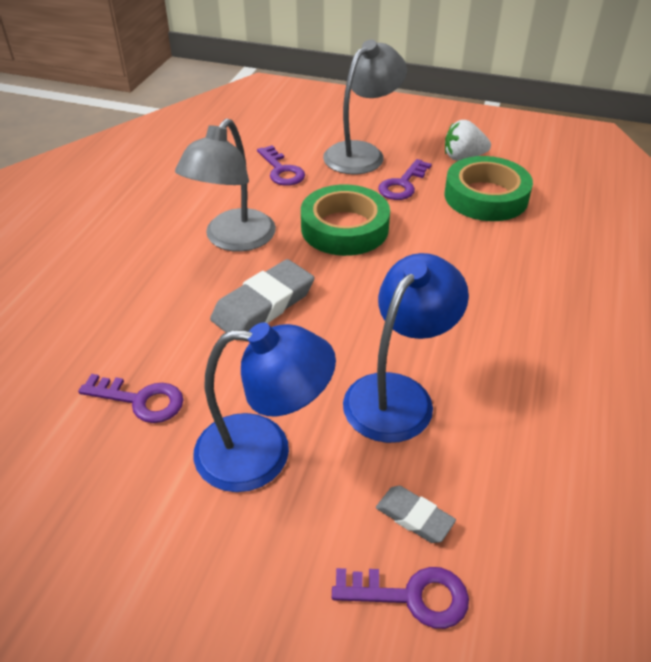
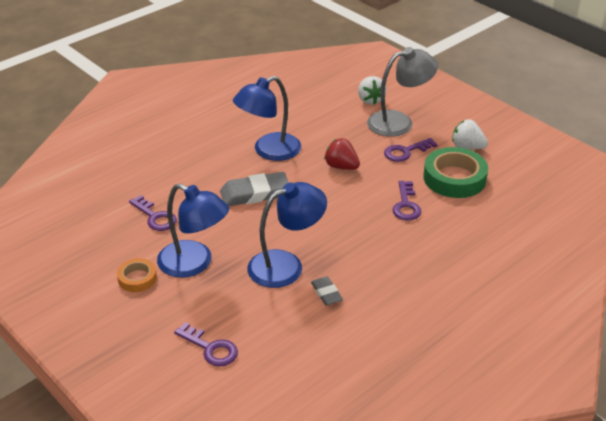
camera: 30 degrees right, 5 degrees down
(189, 523) = (137, 278): none -> orange tape
(233, 240) = (269, 151): grey lamp -> blue lamp
(281, 170) = (335, 117): purple key -> purple key (406, 205)
(305, 138) = (370, 100): none -> white strawberry
(344, 228) = (341, 166): green tape -> red strawberry
(414, 517) = (241, 320): grey eraser -> grey eraser (326, 293)

